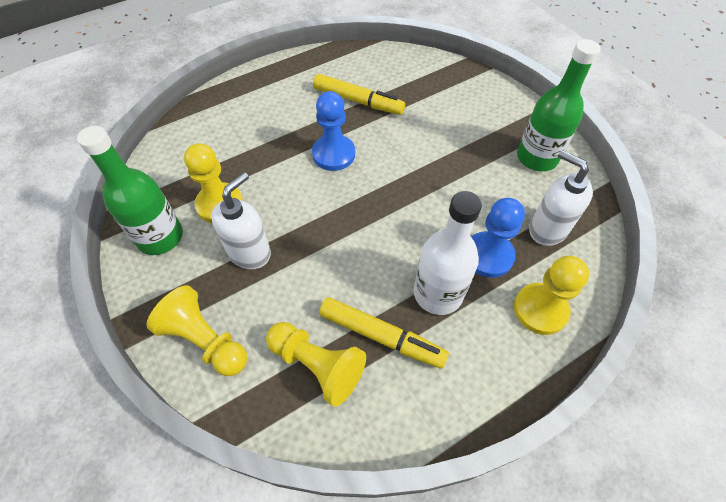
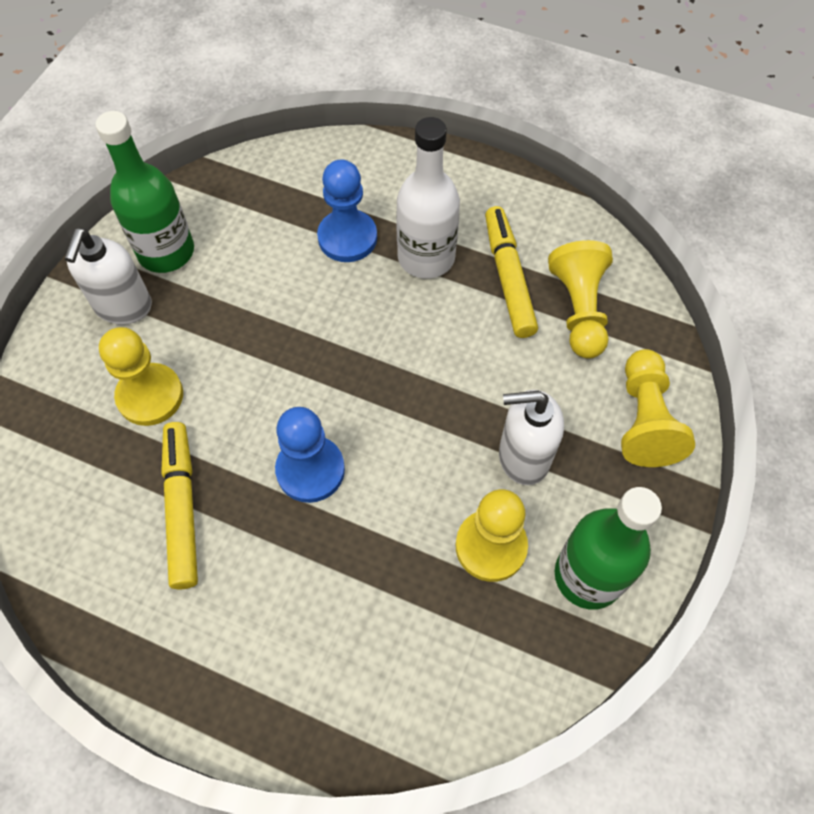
camera: 125 degrees left, 5 degrees up
(540, 309) = (378, 176): yellow pawn -> yellow pawn (150, 396)
(547, 229) = (274, 204): white soap dispenser -> white soap dispenser (123, 307)

